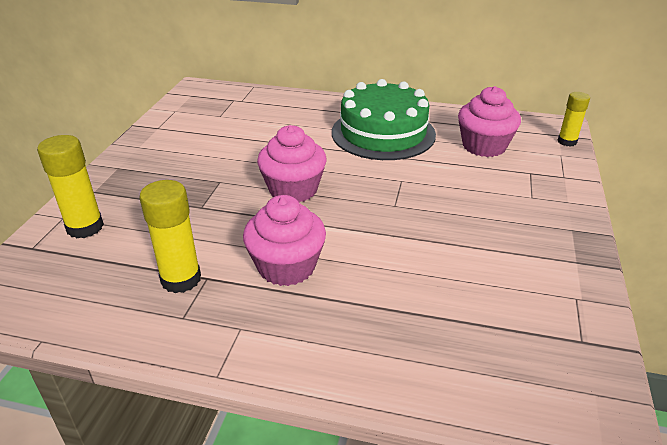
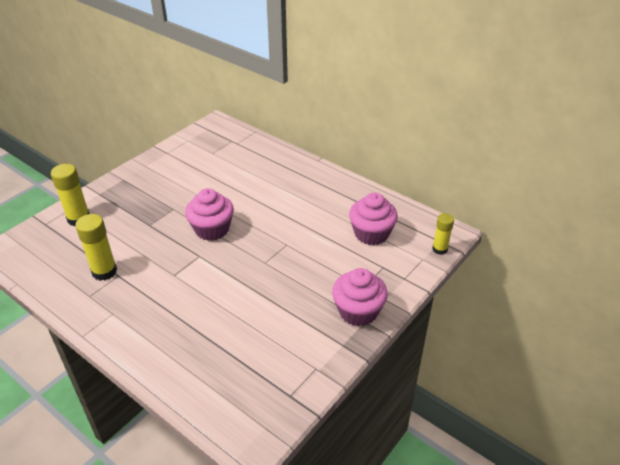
camera: 25 degrees right, 5 degrees up
(286, 267) = (165, 284): pink cupcake -> pink cupcake (358, 311)
(383, 133) = (309, 200): green cake -> none

